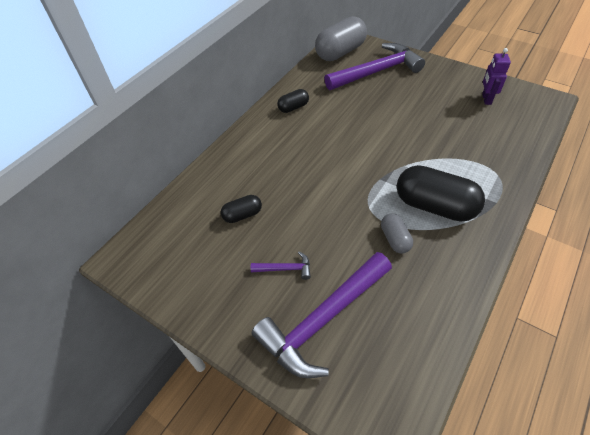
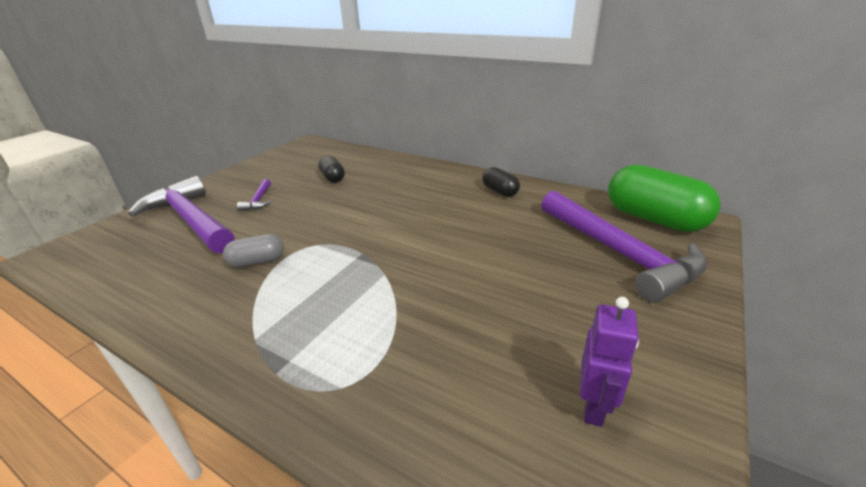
camera: 85 degrees right, 20 degrees down
(340, 52) = (654, 219): grey capsule -> green capsule
(434, 206) = (296, 298): black capsule -> none
(486, 99) = (594, 407): purple robot -> purple robot turned 105 degrees clockwise

